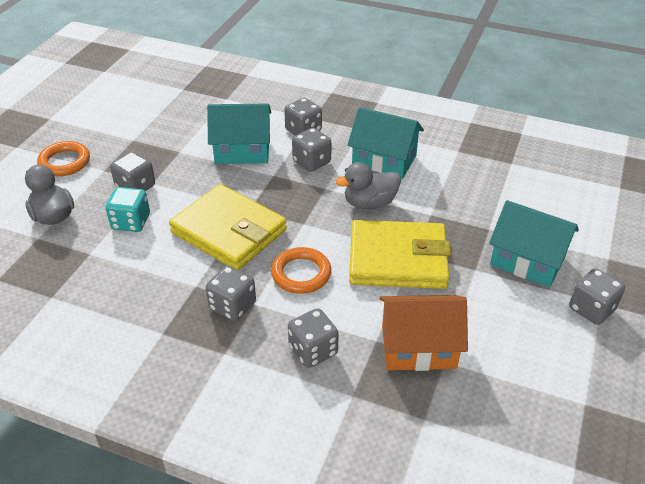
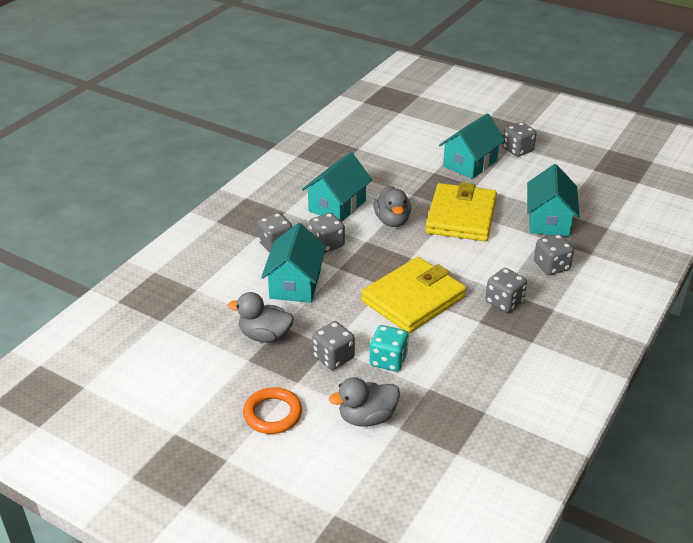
camera: 80 degrees left, 5 degrees down
(165, 144) = (265, 336): none -> grey duck
(301, 274) = (471, 264): orange ring -> none
(418, 347) = (549, 221): orange house -> turquoise house

